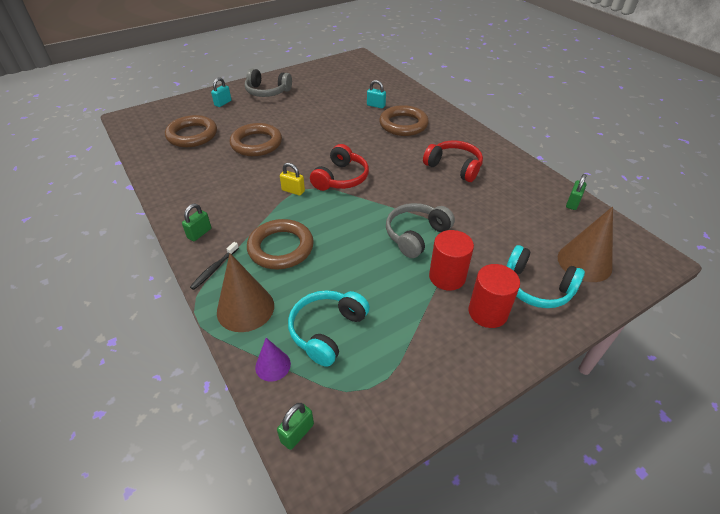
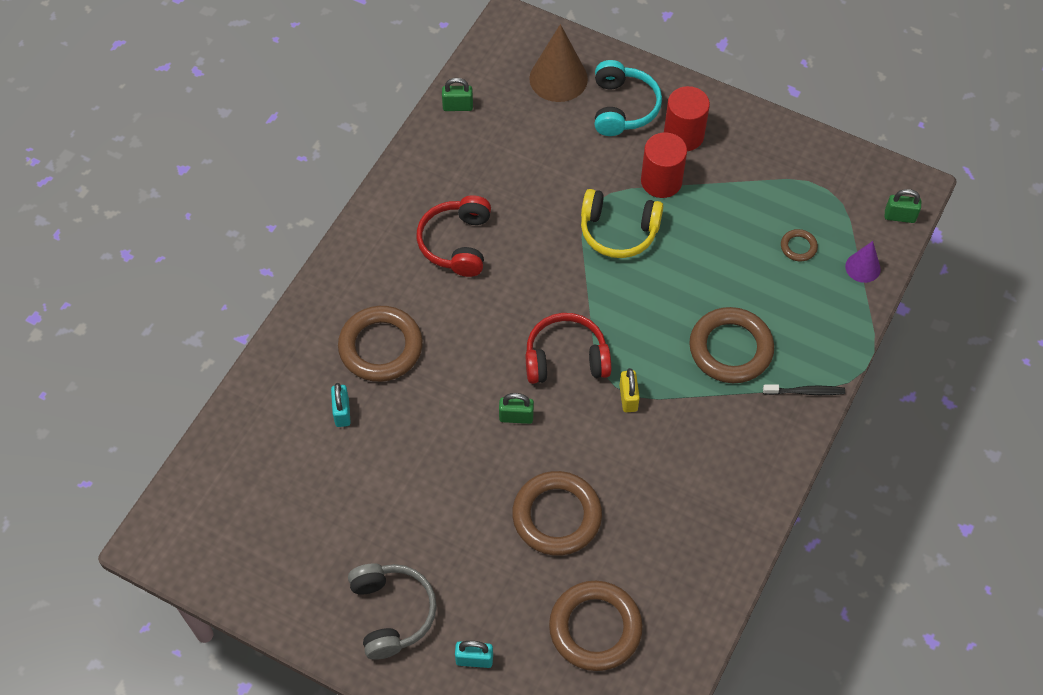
camera: 120 degrees left, 15 degrees up
(199, 233) = (771, 448): green padlock -> green padlock (516, 417)
(245, 308) = (827, 328): brown cone -> none
(327, 331) = (798, 247): turquoise headphones -> brown ring
(416, 235) = (618, 231): grey headphones -> yellow headphones

